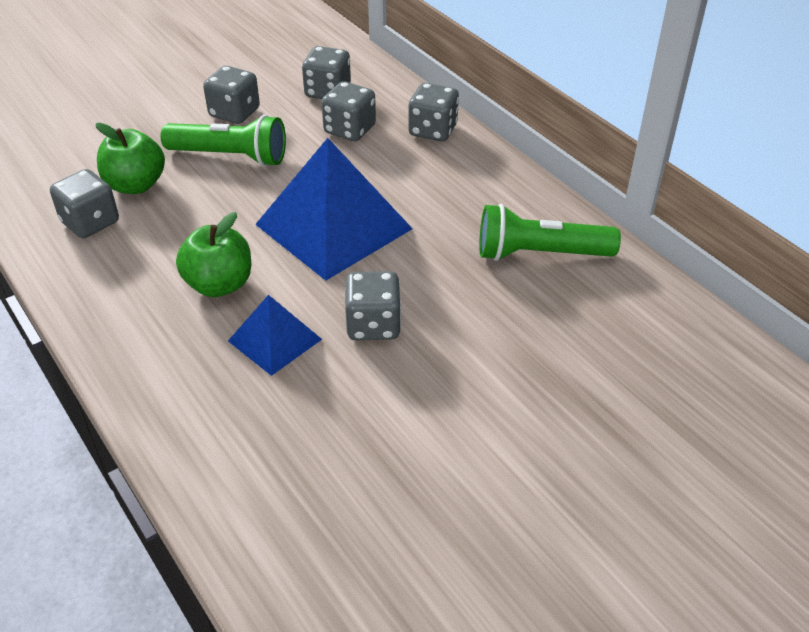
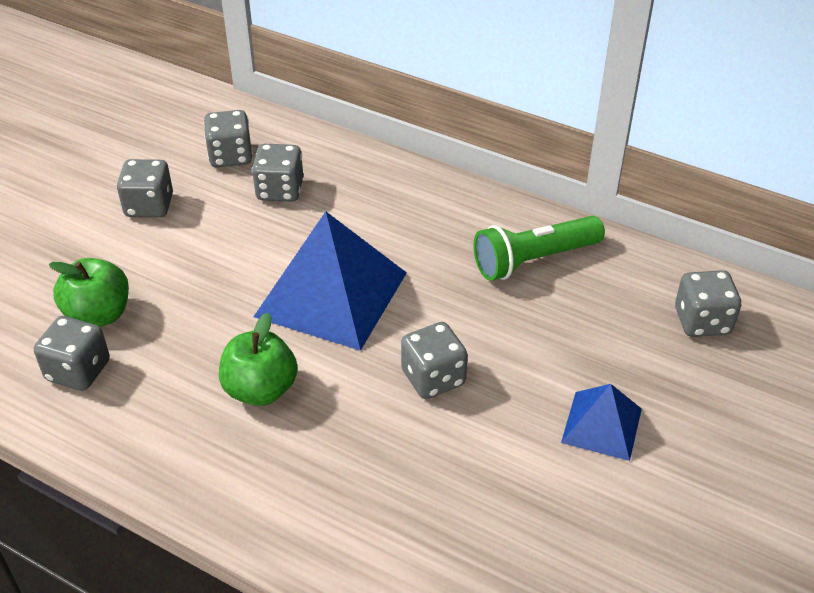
camera: 25 degrees left, 0 degrees up
(230, 156) = (178, 254): green flashlight -> none
(275, 340) = (352, 425): blue pyramid -> blue pyramid (602, 425)
(433, 130) = (360, 168): grey dice -> grey dice (702, 321)

